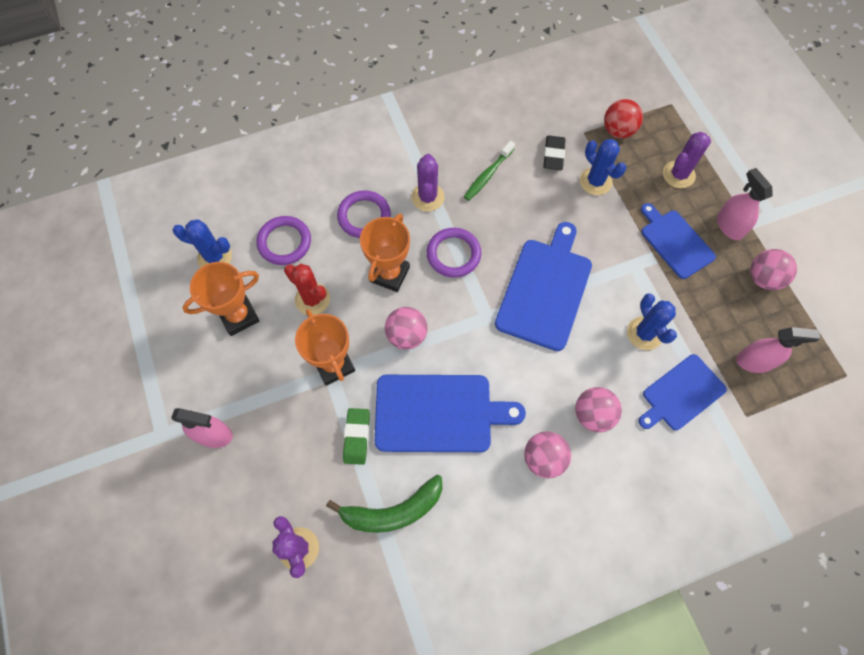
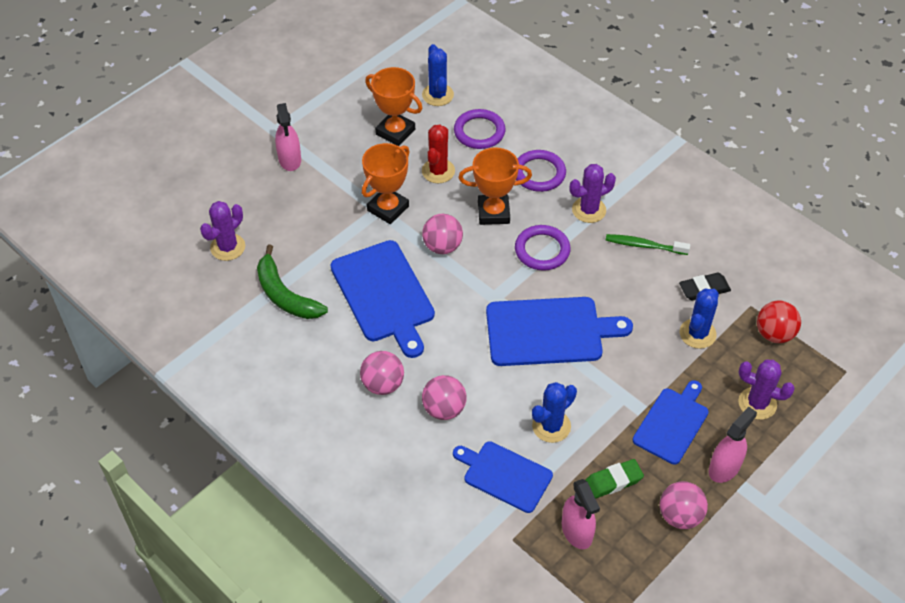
camera: 65 degrees right, 15 degrees down
(357, 437) = (334, 248): green eraser -> green eraser (613, 481)

